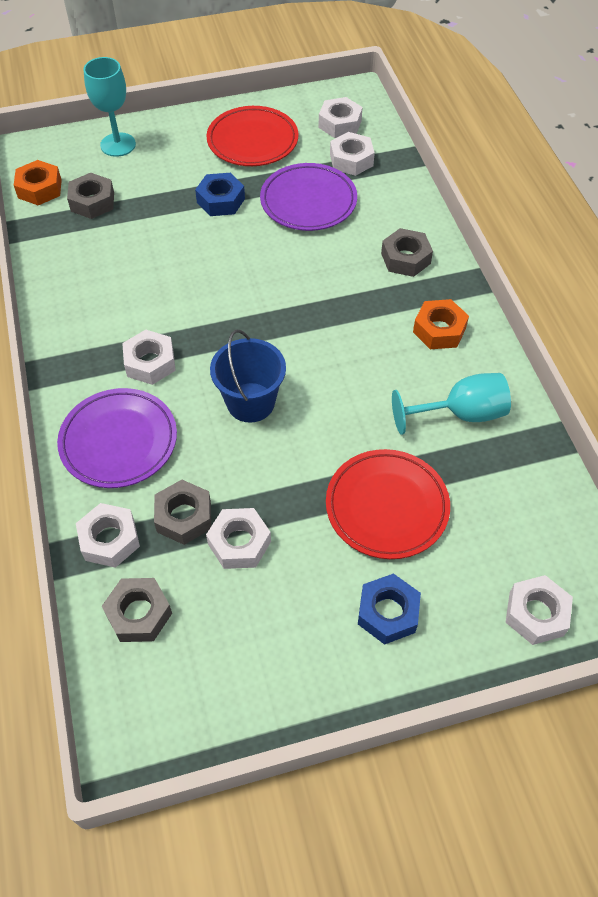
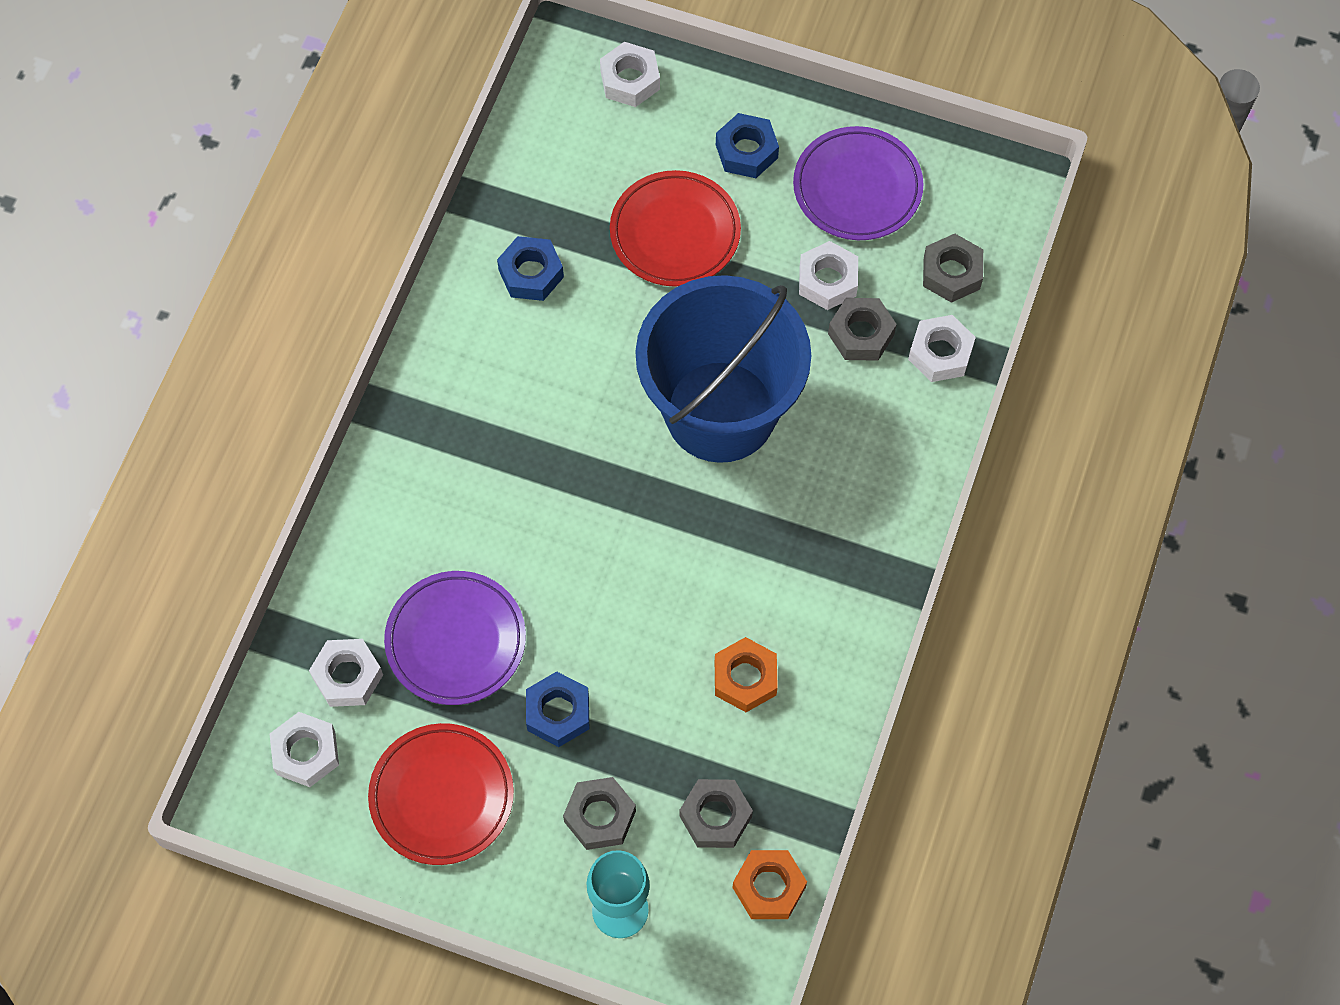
camera: 145 degrees left, 10 degrees up
(119, 441) = (876, 449): purple plate -> purple plate (857, 188)
(150, 362) = (790, 523): white nut -> none
(250, 402) = (720, 411): blue bucket -> blue bucket, size x1.96
(405, 258) = (418, 483): grey nut -> grey nut (600, 816)
(439, 330) = (467, 373): orange nut -> orange nut (745, 678)
(461, 414) = (531, 273): turquoise goblet -> blue nut

